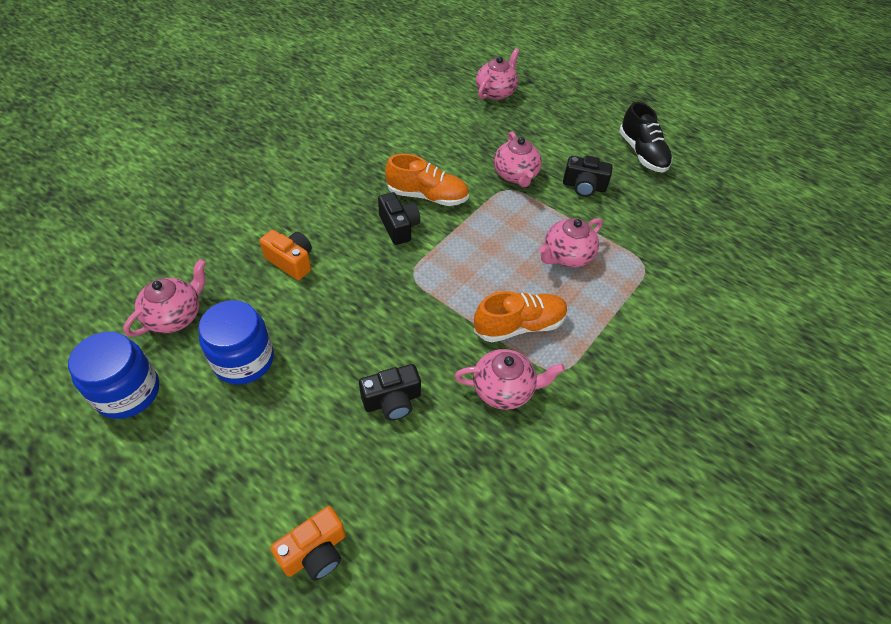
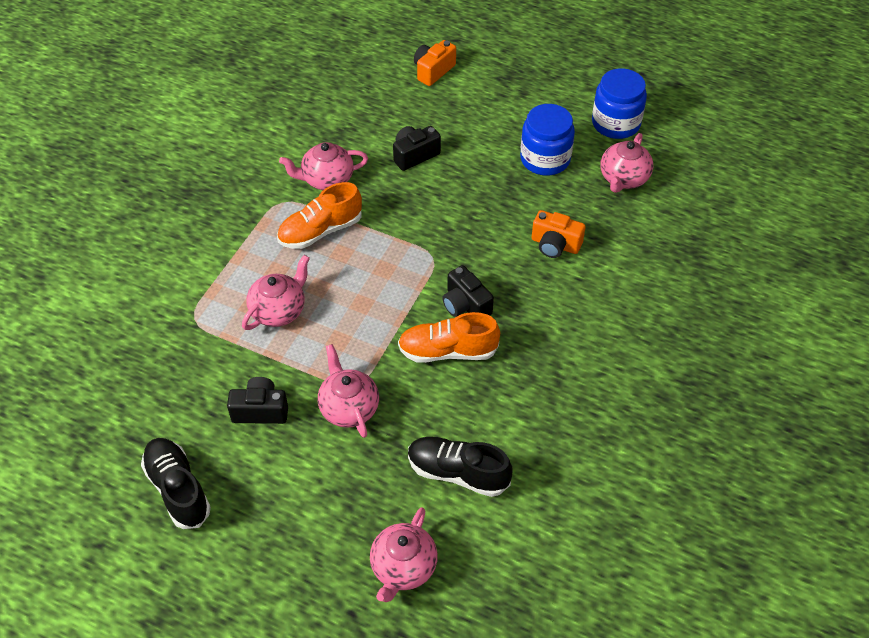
camera: 170 degrees right, 0 degrees up
(447, 126) = (457, 473): none -> black shoe

